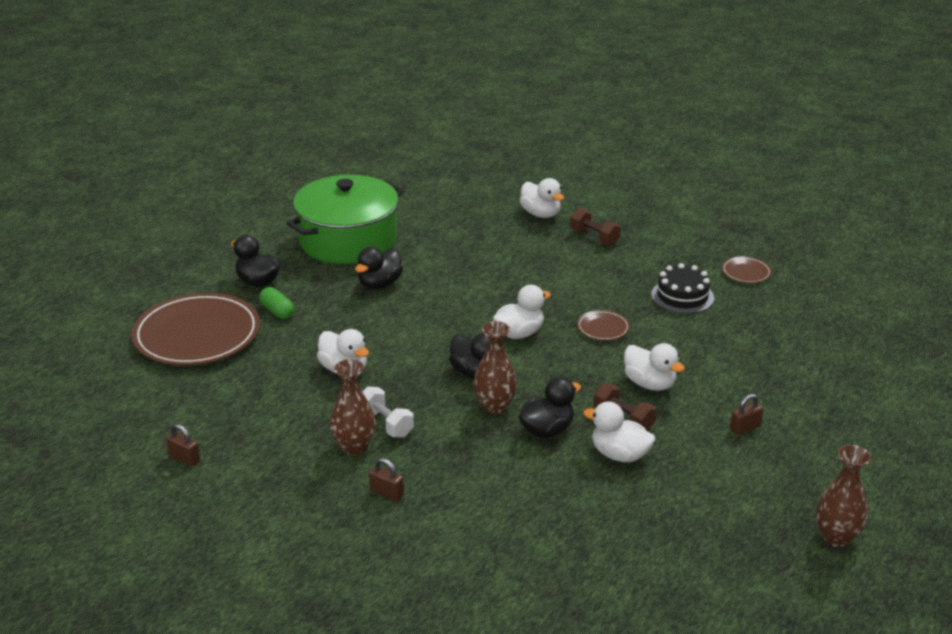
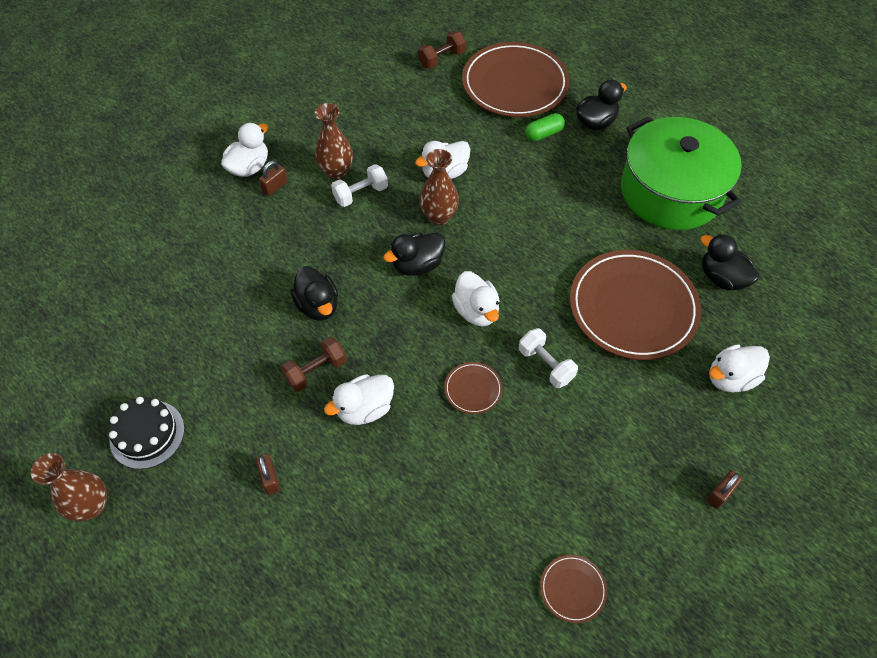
camera: 100 degrees right, 25 degrees up
(184, 458) = (354, 78): brown padlock -> brown padlock (720, 494)
(379, 284) = (582, 209): black duck -> black duck (721, 278)
(487, 255) = (633, 307): none -> brown plate
(495, 407) = (363, 272): brown vase -> brown vase (439, 217)
(563, 294) = (546, 365): none -> white dumbbell
(594, 237) = (671, 425): brown dumbbell -> brown dumbbell (442, 59)
(619, 454) = (266, 355): white duck -> white duck (249, 167)
(682, 296) = (525, 490): black cake -> black cake (147, 434)

